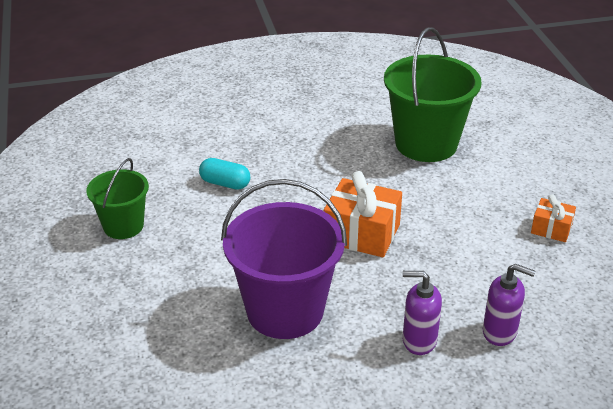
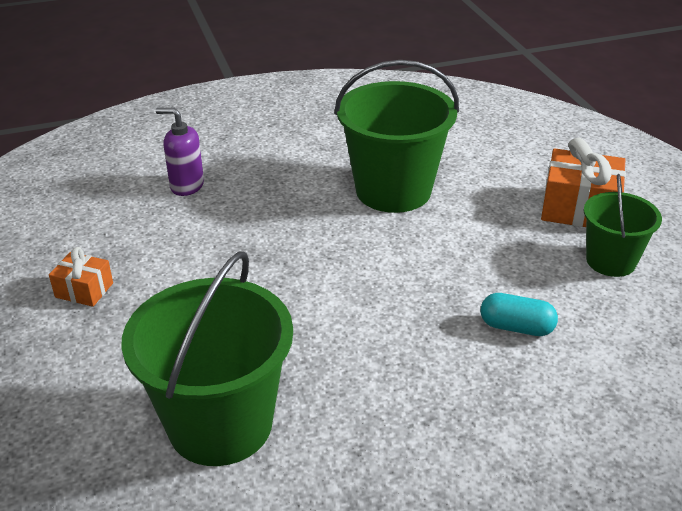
camera: 175 degrees right, 0 degrees up
(285, 311) = (393, 190): purple bucket -> green bucket
(361, 233) = (321, 270): orange gift -> orange gift (579, 209)
(419, 340) = (264, 176): purple soap dispenser -> none

